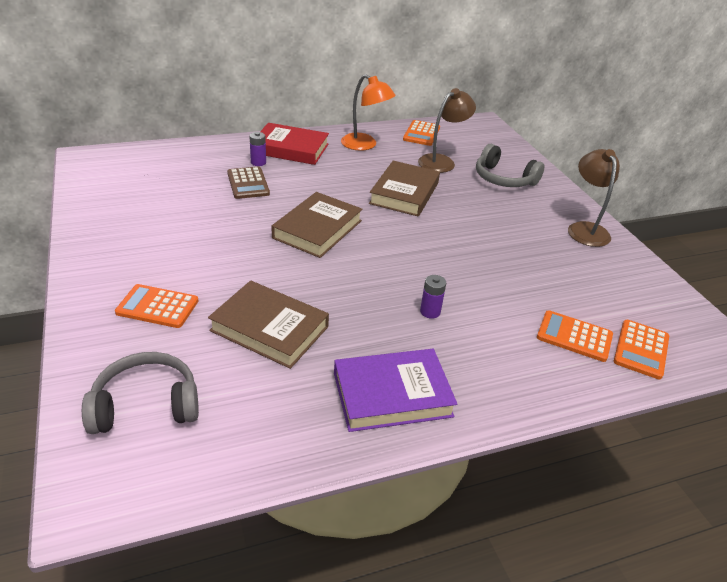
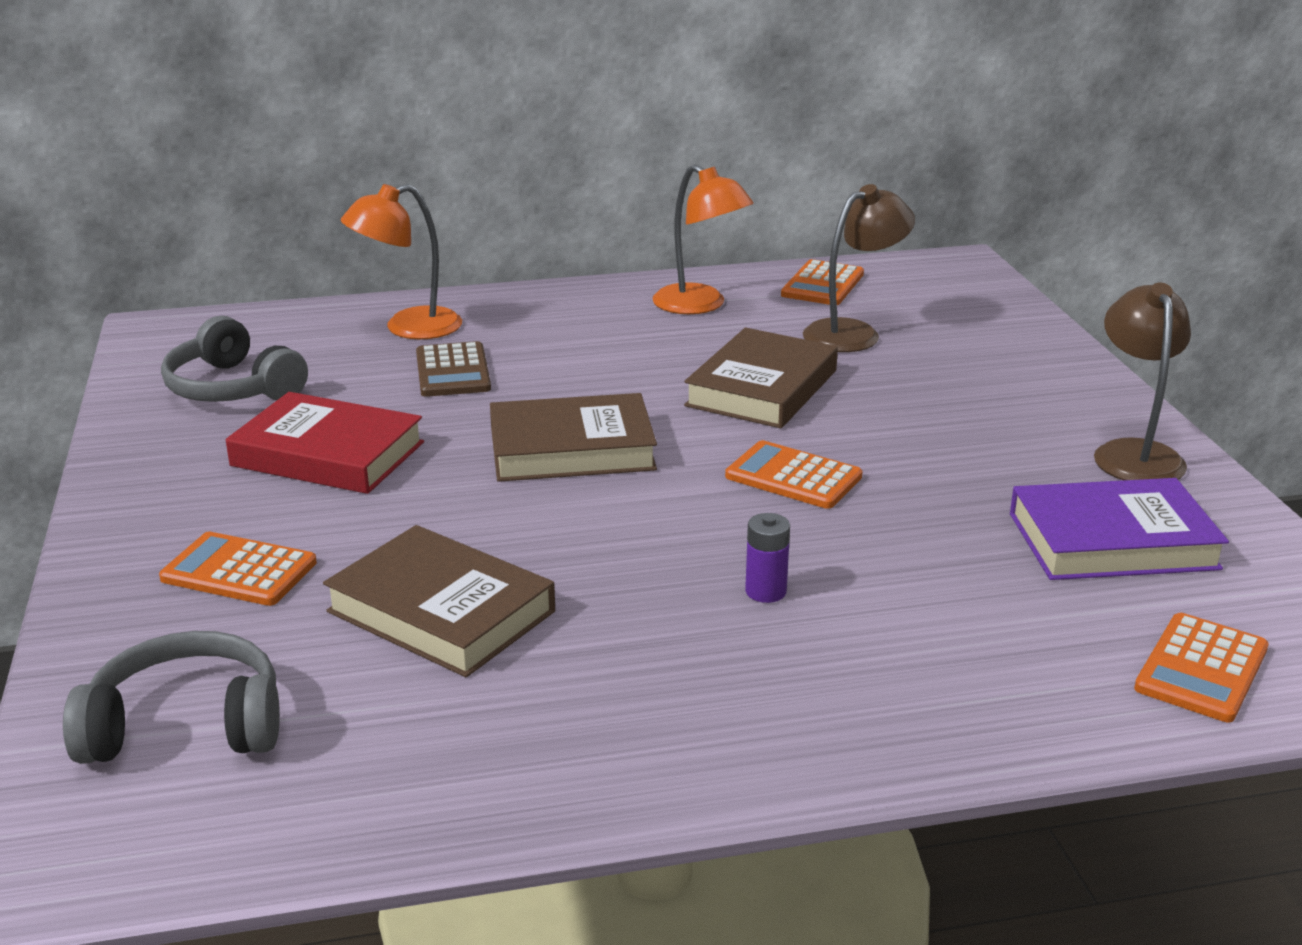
camera: 10 degrees right, 10 degrees down
(220, 157) = (408, 328): none -> orange lamp
(258, 162) = (480, 336): purple battery -> none
(290, 149) = (549, 312): red book -> red book (328, 454)
(317, 229) = (572, 449): brown book -> brown book turned 45 degrees clockwise
(392, 394) = (655, 727): purple book -> purple book (1112, 541)
(503, 179) = (978, 363): grey headphones -> grey headphones (233, 388)
(574, 336) = (1060, 642): orange calculator -> orange calculator (793, 477)

